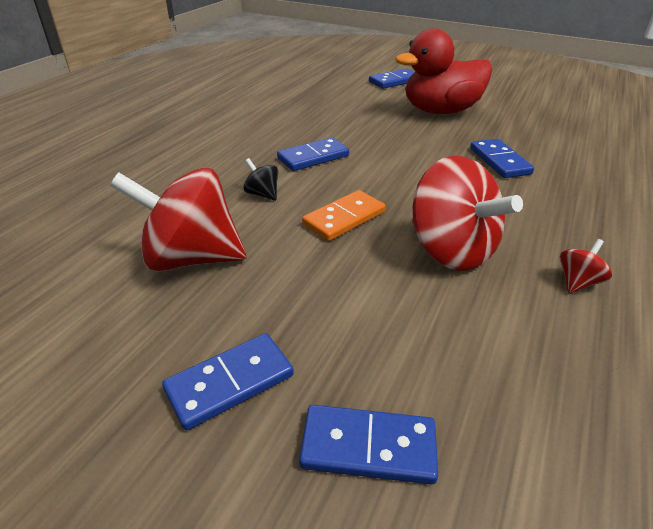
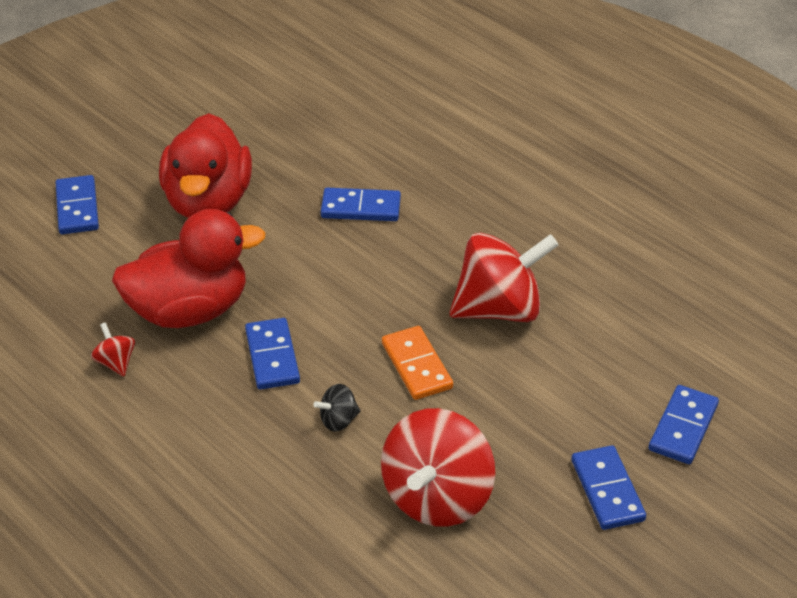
camera: 70 degrees left, 5 degrees up
(336, 124) = (189, 310): none -> red duck
(577, 282) = (569, 252): red spinning top -> red spinning top (115, 362)

